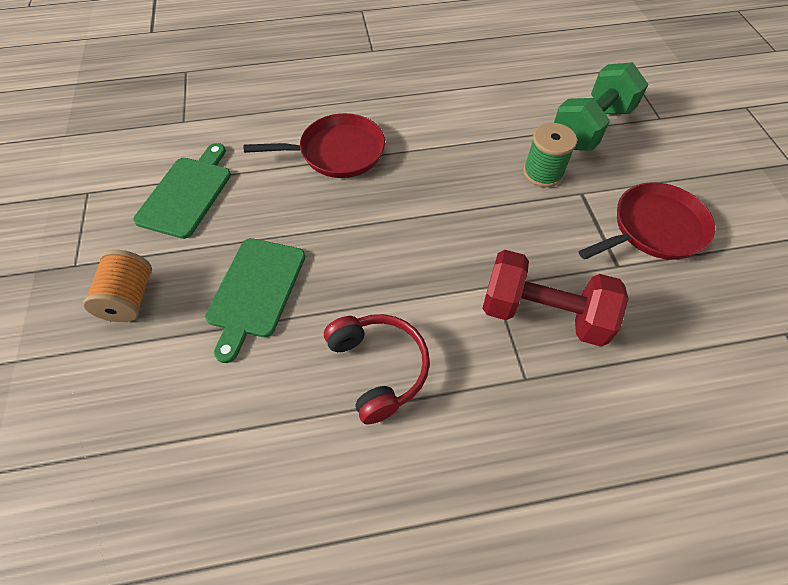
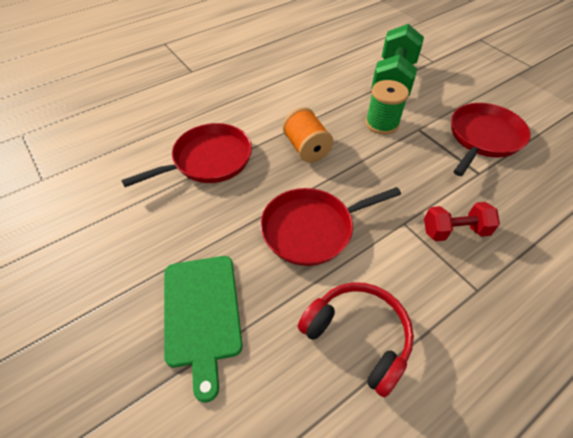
camera: 25 degrees left, 5 degrees down
(129, 298) = (68, 379): orange spool -> orange spool (306, 148)
(187, 193) = (80, 246): green cutting board -> none
(396, 255) = (311, 229): none -> red pan
(543, 314) = (454, 231): red dumbbell -> red dumbbell, size x0.58

